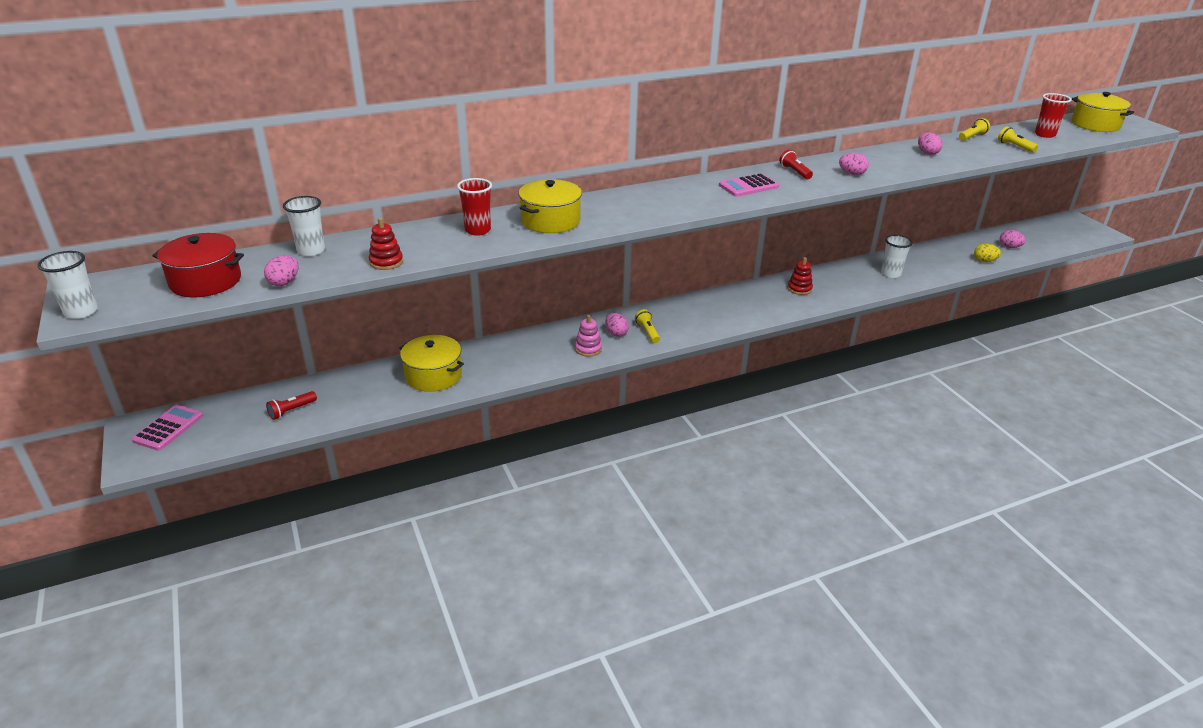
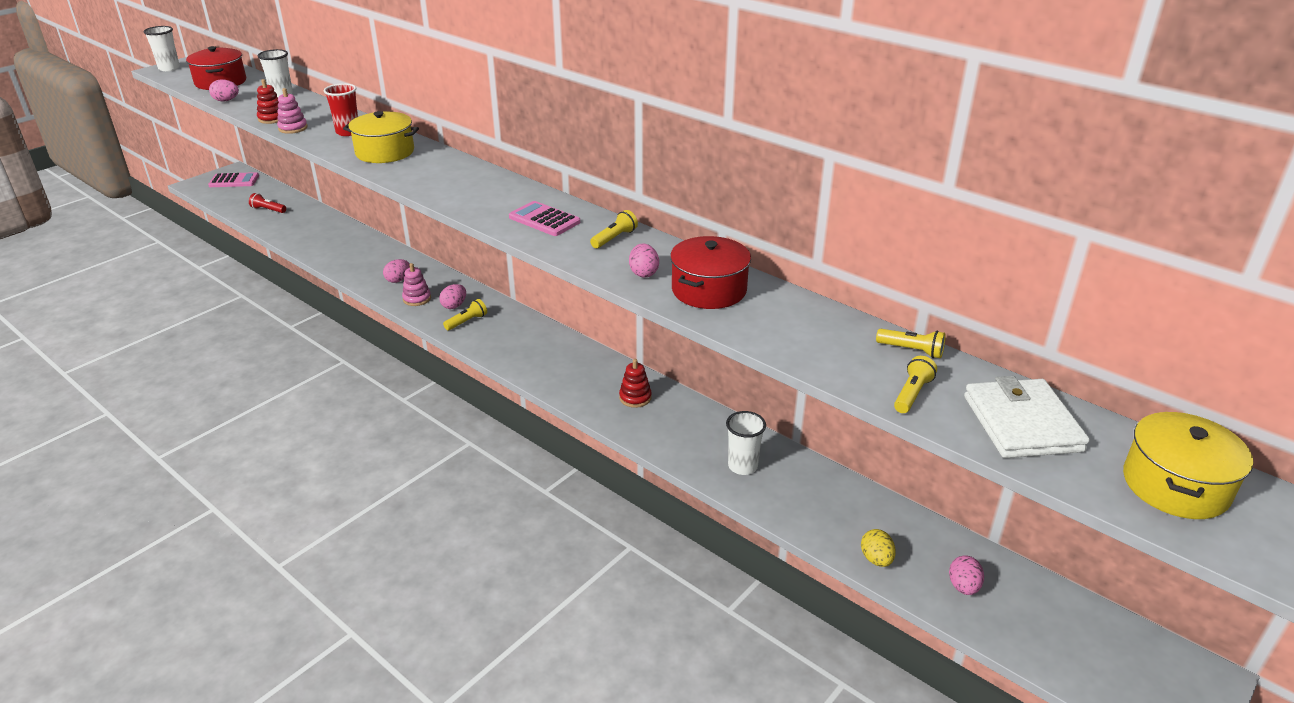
camera: 65 degrees right, 0 degrees up
(431, 254) = (293, 128): none -> pink stacking toy
(433, 375) = (337, 244): yellow pot -> none
(794, 172) = (614, 238): red flashlight -> yellow flashlight
(884, 162) = (709, 290): none -> red pot
(927, 153) = (785, 318): pink egg -> pink egg (398, 280)
(1045, 134) = (1022, 423): red cup -> white wallet

